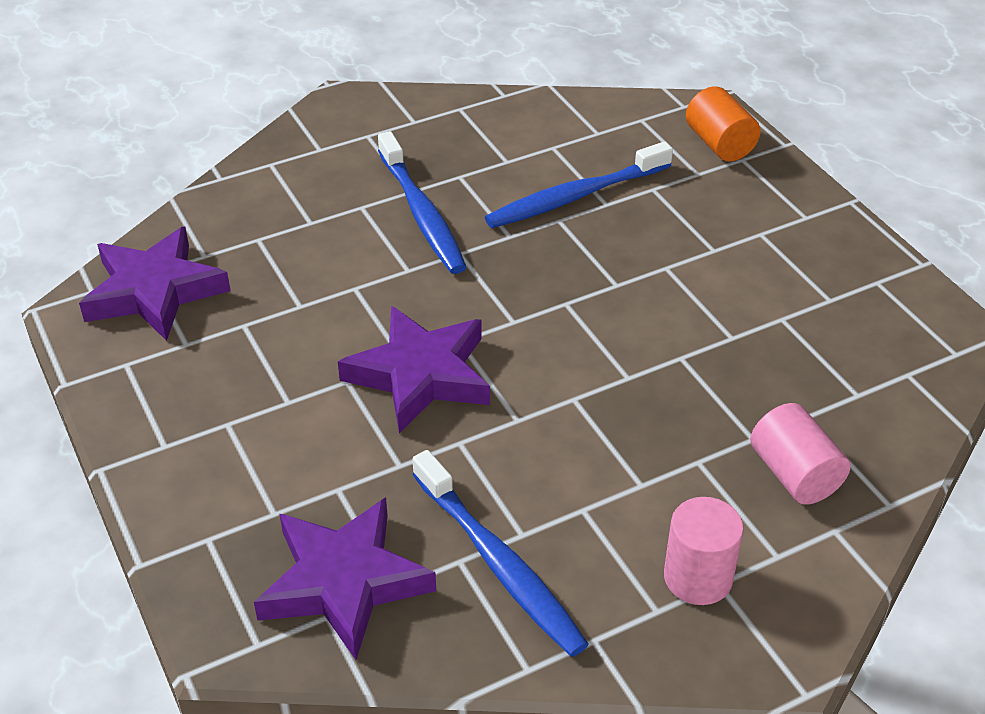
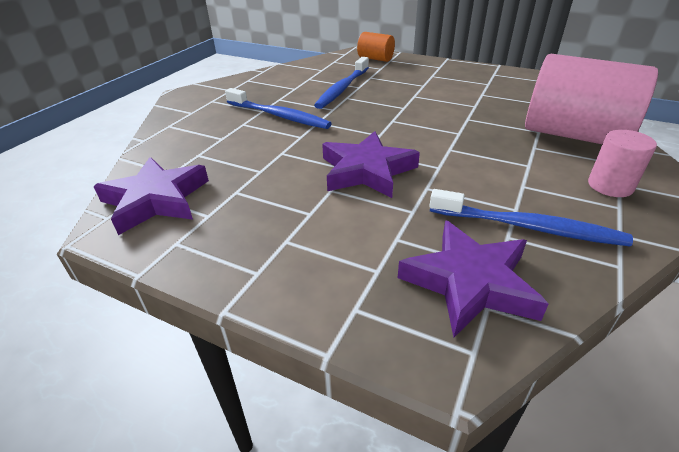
camera: 35 degrees left, 5 degrees down
(794, 474) = (574, 135): pink cylinder -> pink cylinder, size x2.09

